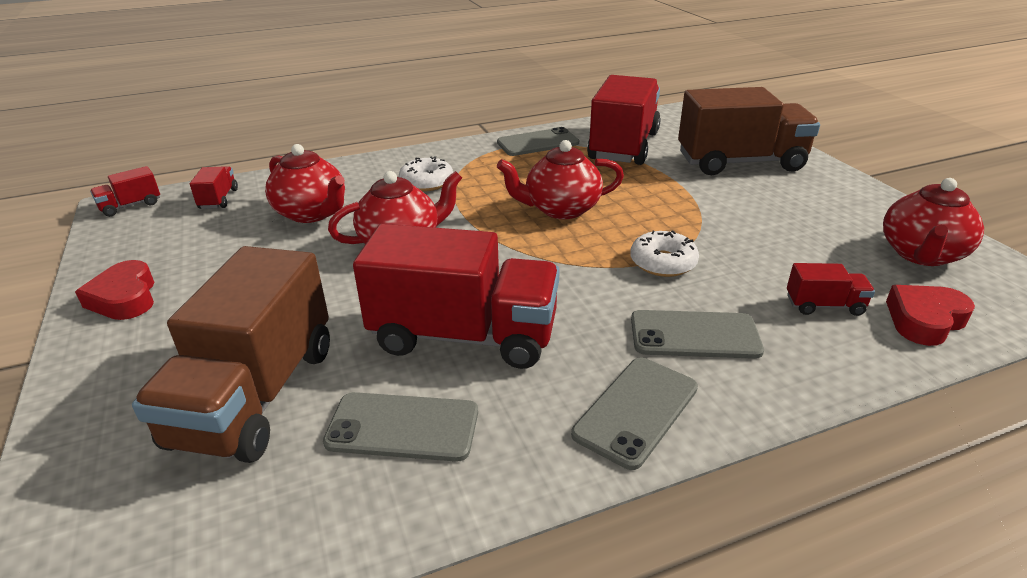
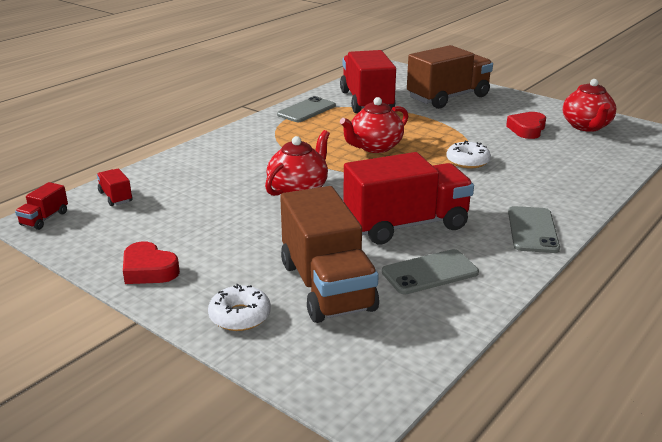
camera: 30 degrees left, 5 degrees down
(312, 213) = (207, 188): red teapot -> none
(426, 182) = (263, 151): white donut -> white donut (240, 316)
(694, 335) = (522, 191): grey phone -> none
(824, 305) = (567, 161): red truck -> none
(924, 320) = (615, 156): red heart -> red heart (527, 129)

